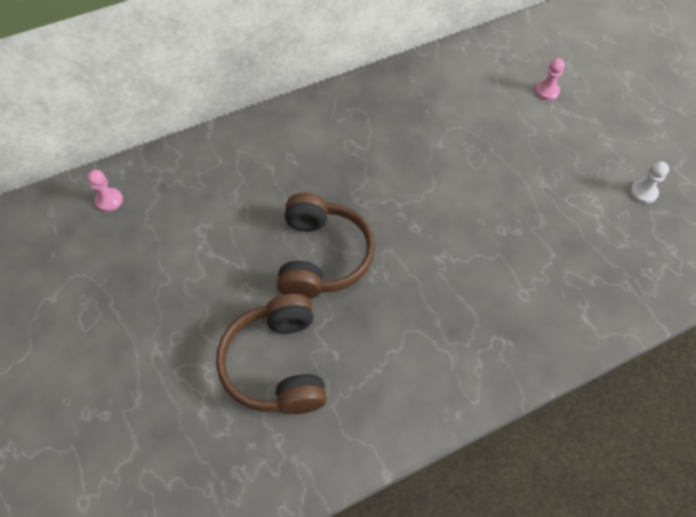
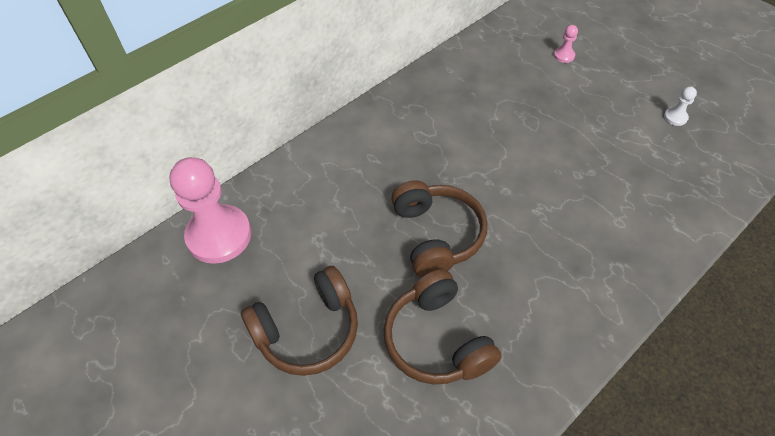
camera: 15 degrees left, 5 degrees down
(109, 200) = (219, 235): pink pawn -> pink pawn, size x2.49
(156, 318) = (307, 330): none -> brown headphones

